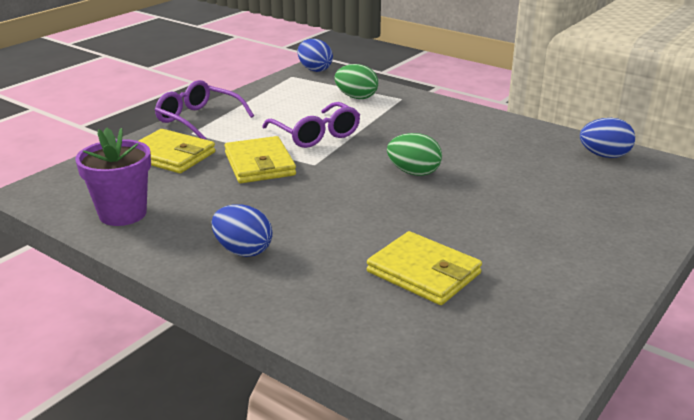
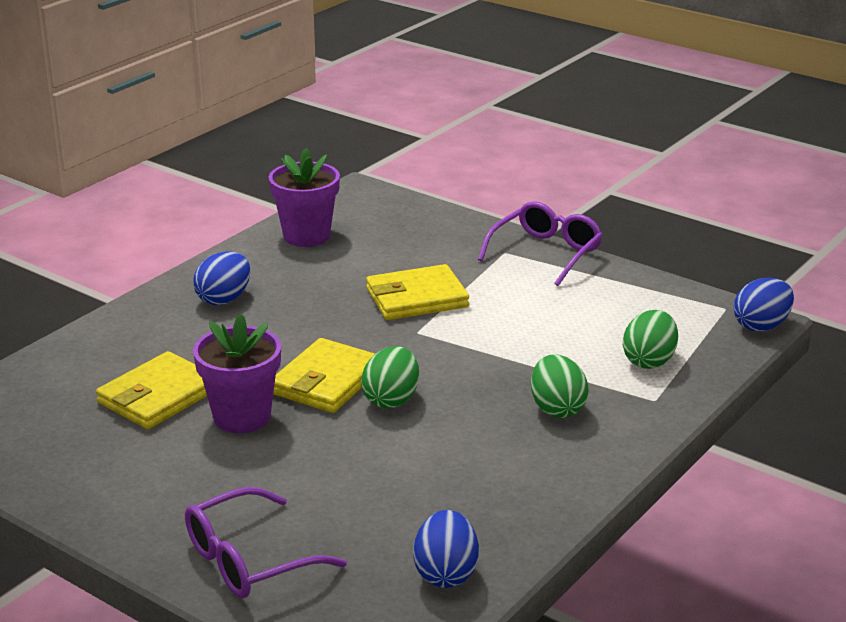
camera: 90 degrees right, 0 degrees up
(171, 155) = (440, 246): yellow wallet -> yellow wallet (327, 381)
(316, 135) = (505, 331): purple glasses -> purple glasses (248, 560)
(416, 123) = (557, 409): none -> green egg
(449, 230) = (242, 417): none -> purple flower pot

